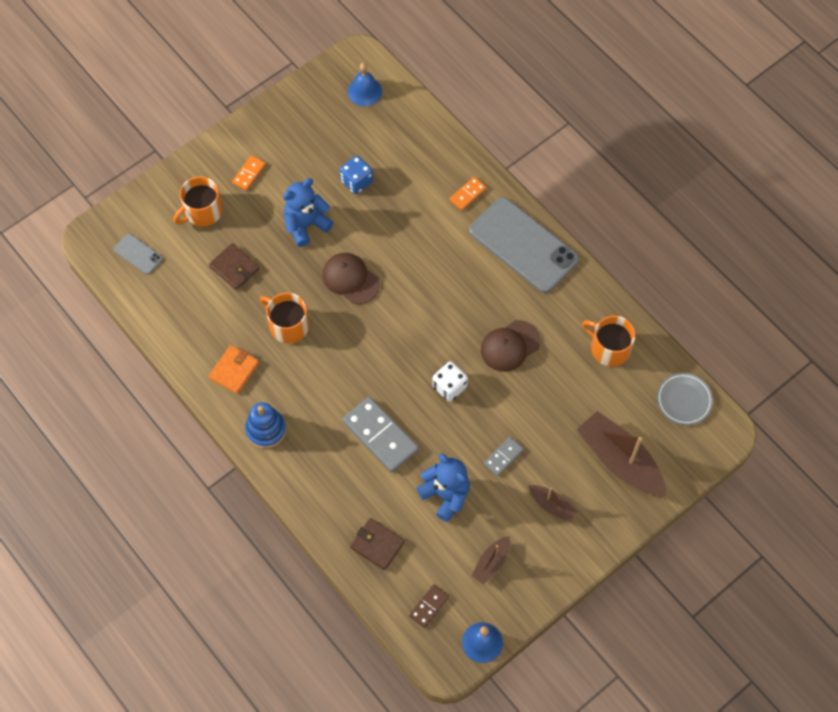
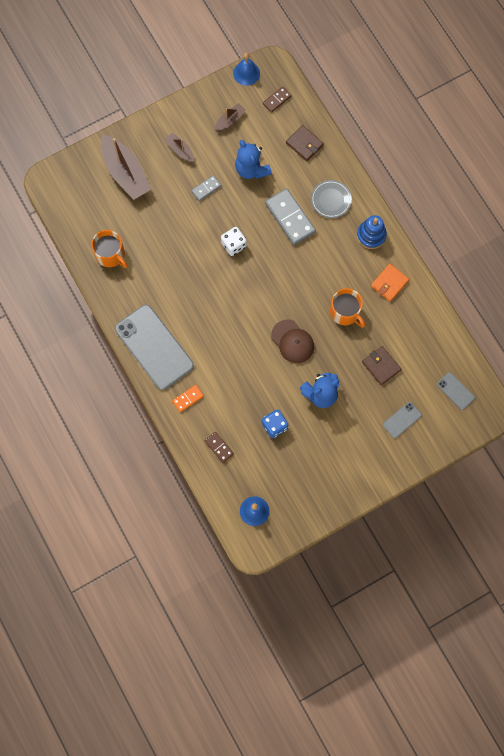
camera: 170 degrees left, 10 degrees up
(202, 211) = (402, 420): orange mug -> grey phone
(249, 174) = (361, 448): orange domino -> none
(418, 149) = (219, 447): none -> brown domino
(510, 346) = (183, 268): brown cap -> none
(684, 400) = (68, 207): grey plate -> grey plate (331, 200)

